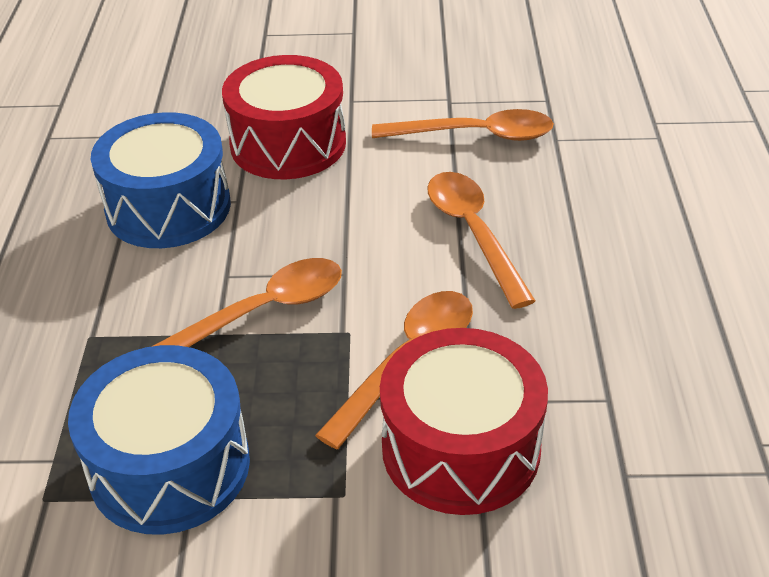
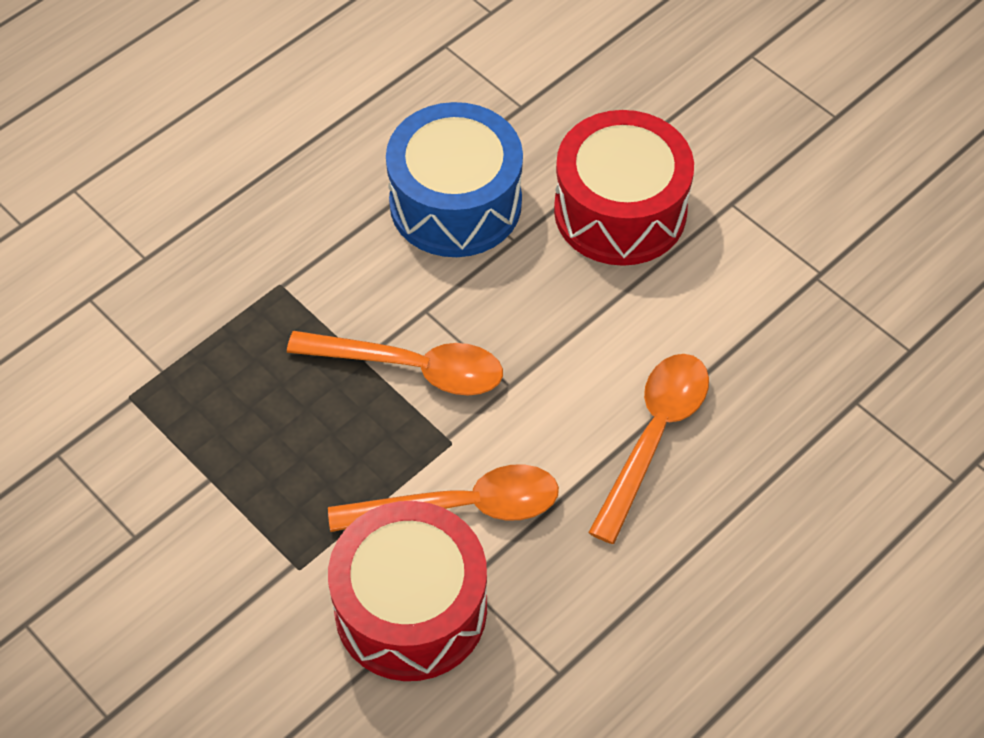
camera: 45 degrees right, 15 degrees up
(170, 466) = (221, 443): blue drum -> none
(475, 135) = (790, 336): orange spoon -> none

